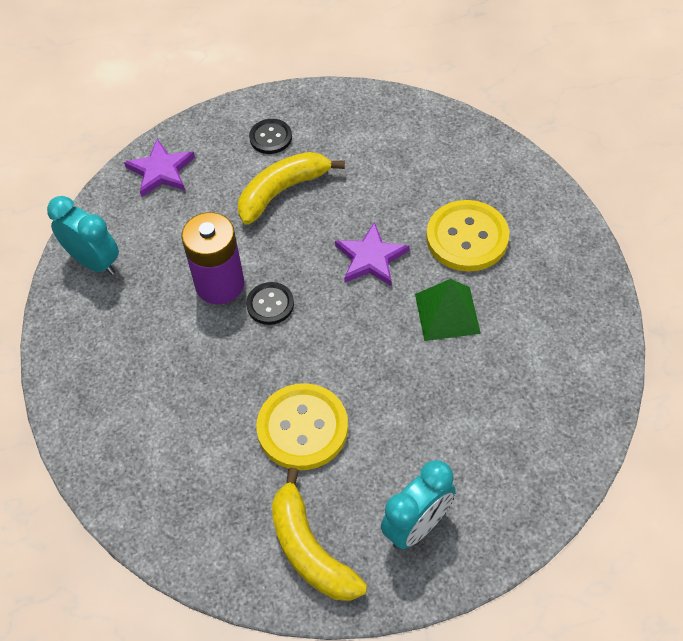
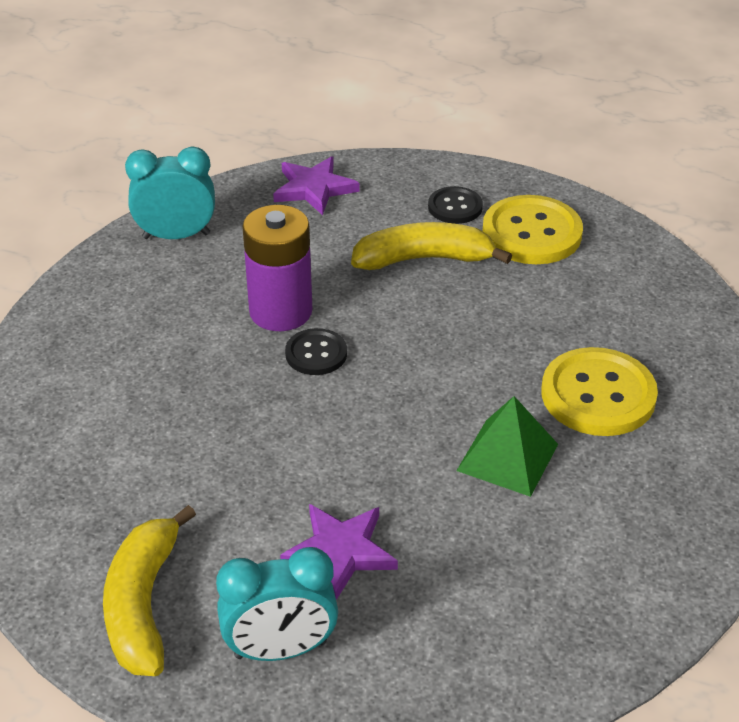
camera: 30 degrees right, 15 degrees down
(94, 262) = (176, 236): turquoise clock -> turquoise clock turned 75 degrees counterclockwise
(302, 428) = (243, 484): yellow button -> yellow button (531, 233)
(371, 258) = (466, 363): purple star -> purple star (340, 552)

